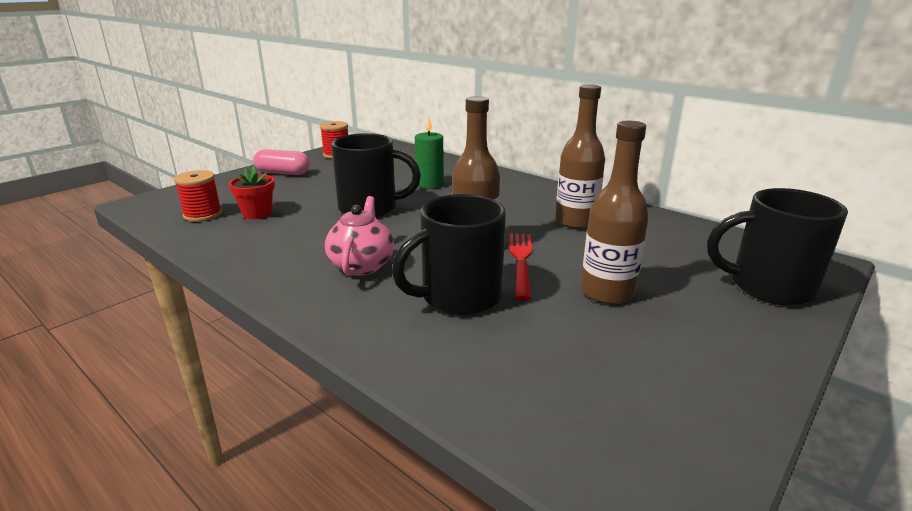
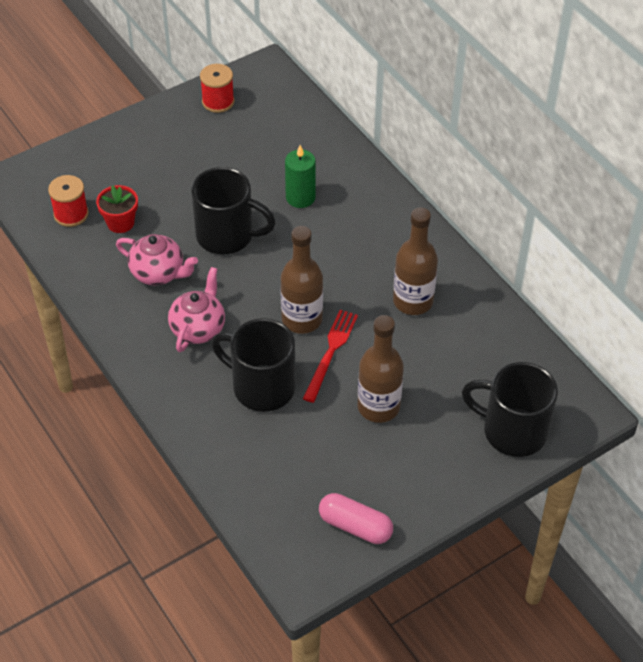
camera: 15 degrees right, 25 degrees up
(283, 173) = (153, 138): pink capsule -> pink capsule (355, 526)
(305, 236) = (158, 273): none -> pink teapot
(458, 297) = (261, 387): black mug -> black mug turned 45 degrees clockwise

